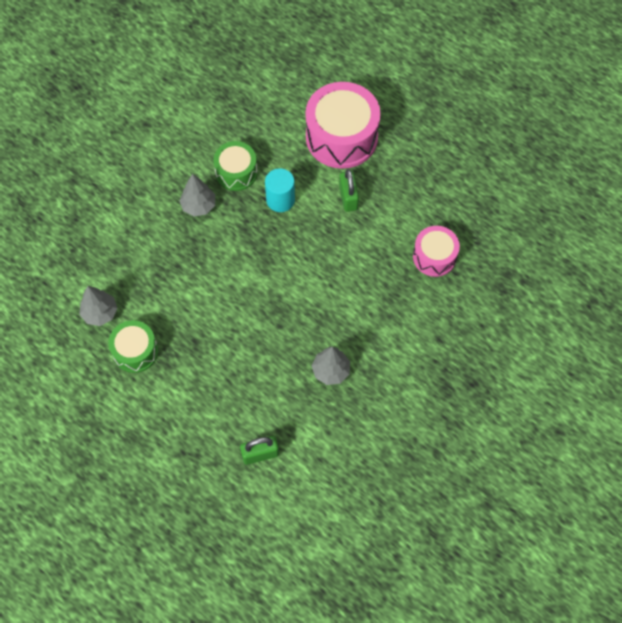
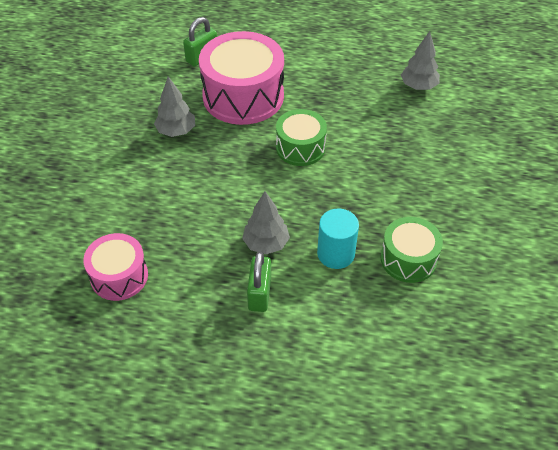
camera: 150 degrees right, 15 degrees down
(135, 351) = (362, 75): green drum -> green drum (300, 147)
(198, 205) = (416, 207): grey tree -> grey tree (266, 244)
(341, 137) = (317, 366): pink drum -> pink drum (243, 96)
(348, 198) = (259, 293): green padlock -> green padlock turned 45 degrees clockwise

